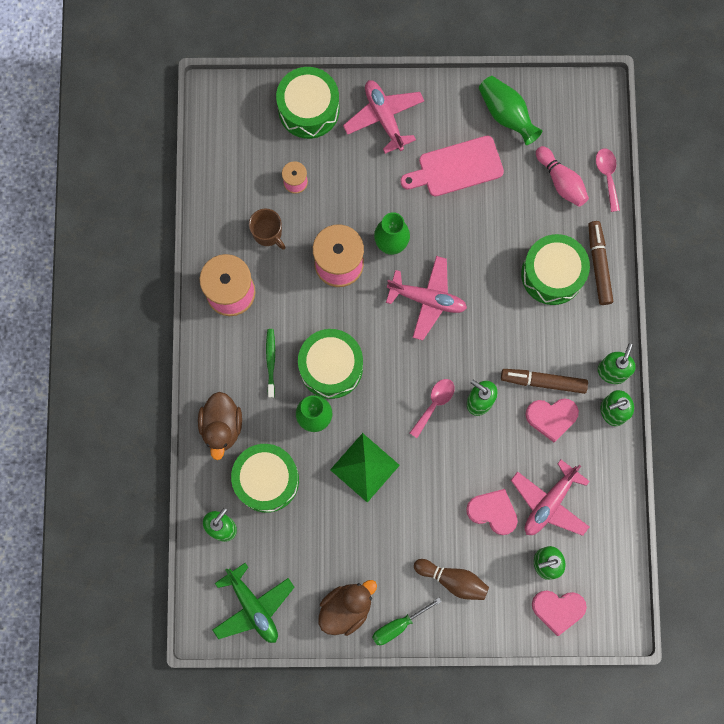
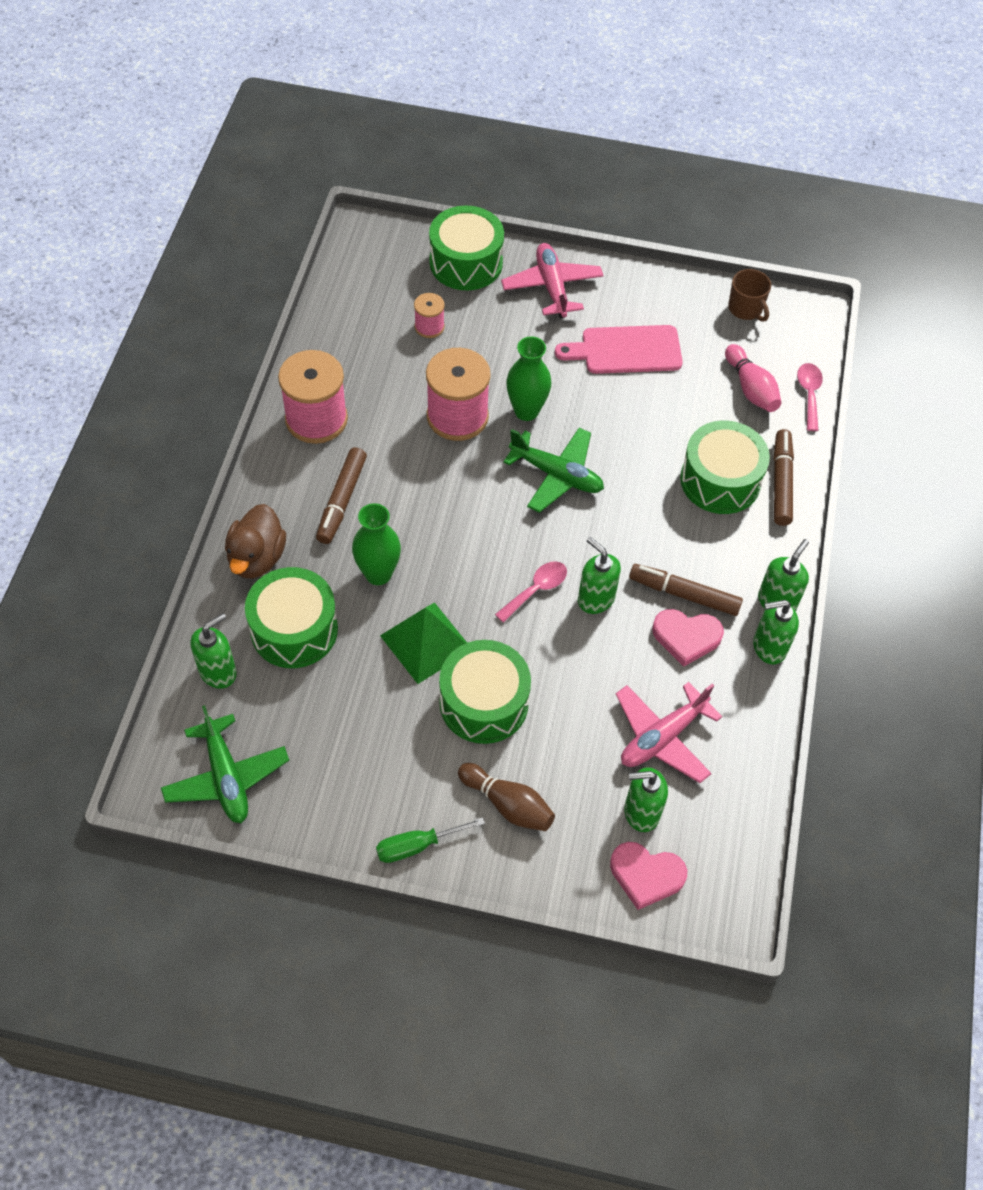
camera: 10 degrees right, 20 degrees down
(268, 233) = (380, 370): brown mug -> brown mug (746, 309)
(270, 361) = (342, 500): green toothbrush -> brown marker
(331, 367) = (415, 522): green drum -> green drum (484, 703)
(346, 608) = (352, 807): brown duck -> none
(427, 299) = (556, 475): pink plane -> green plane
(493, 512) = (583, 732): pink heart -> none
(506, 114) = (698, 311): green vase -> none

